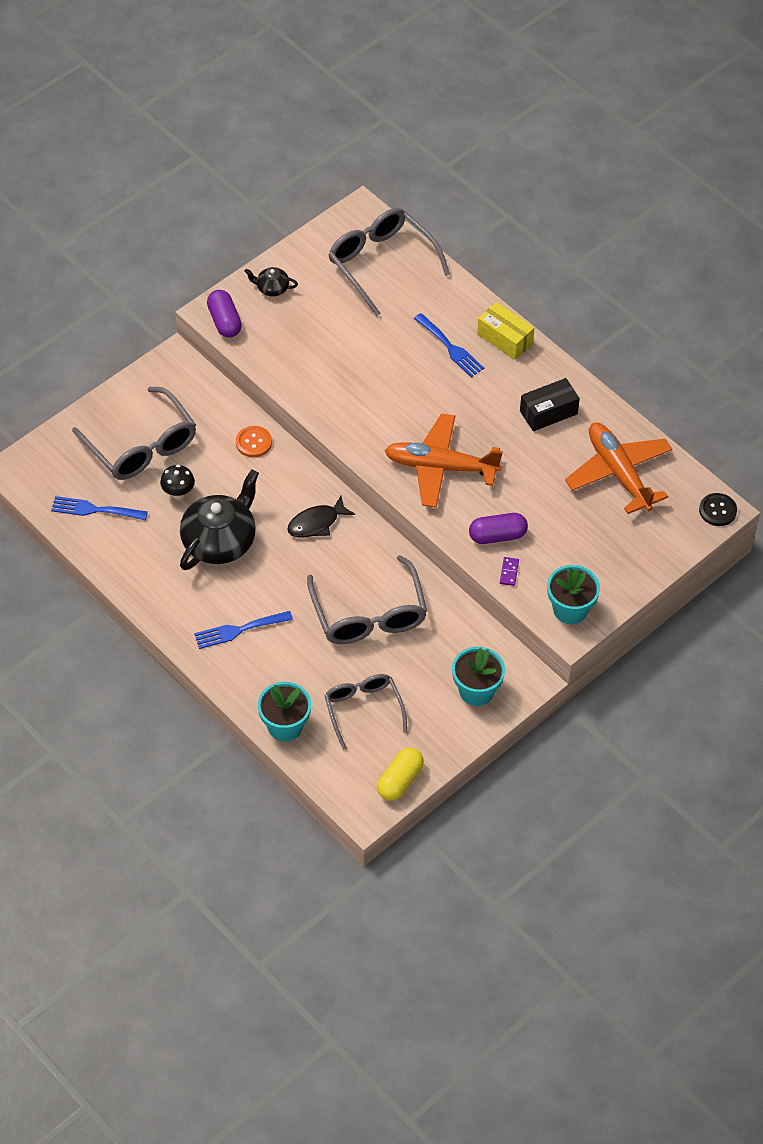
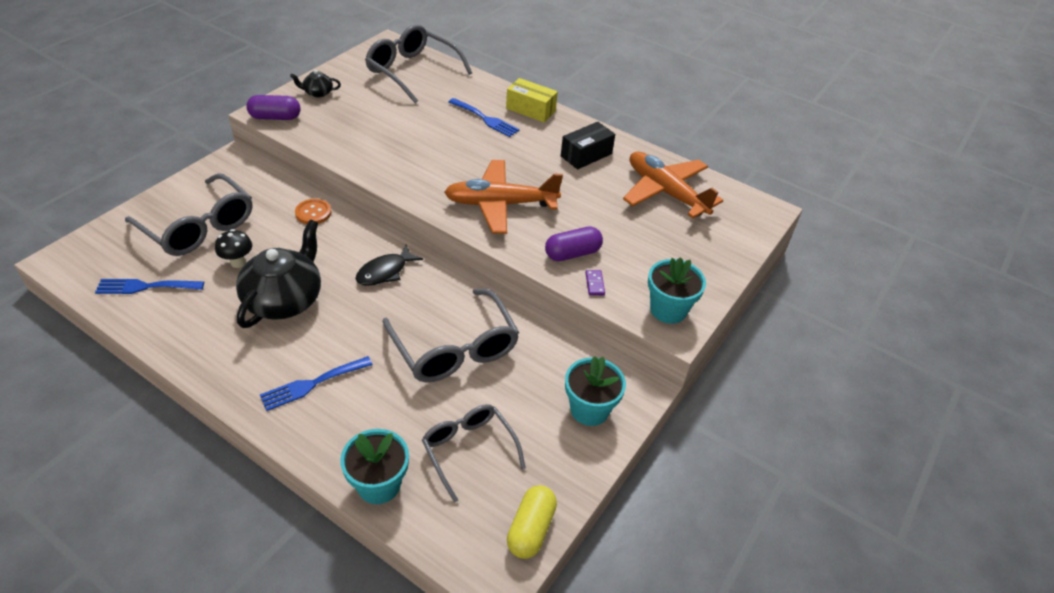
camera: 15 degrees left, 10 degrees down
(224, 321) = (275, 117): purple capsule -> purple capsule turned 60 degrees counterclockwise
(717, 510) = (766, 211): black button -> none

